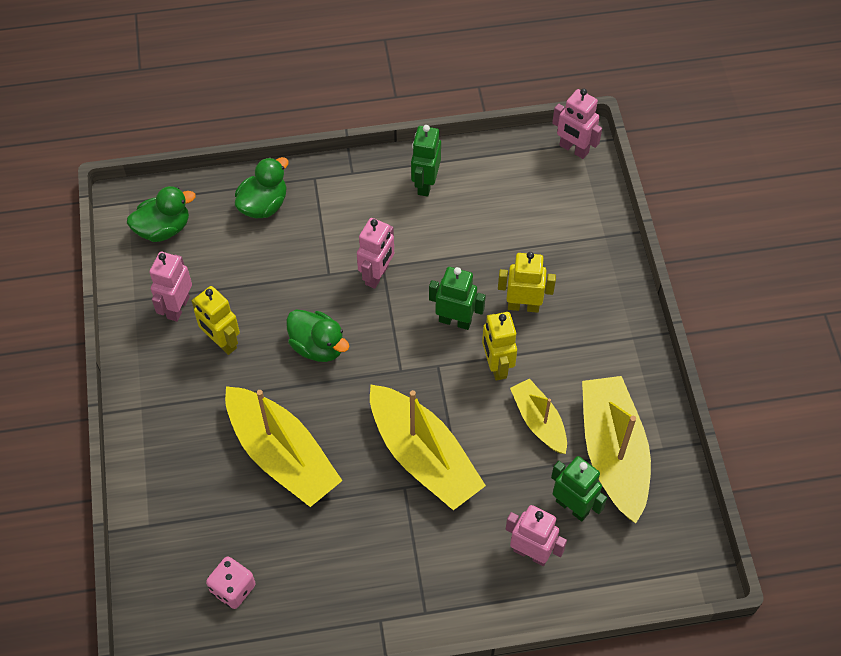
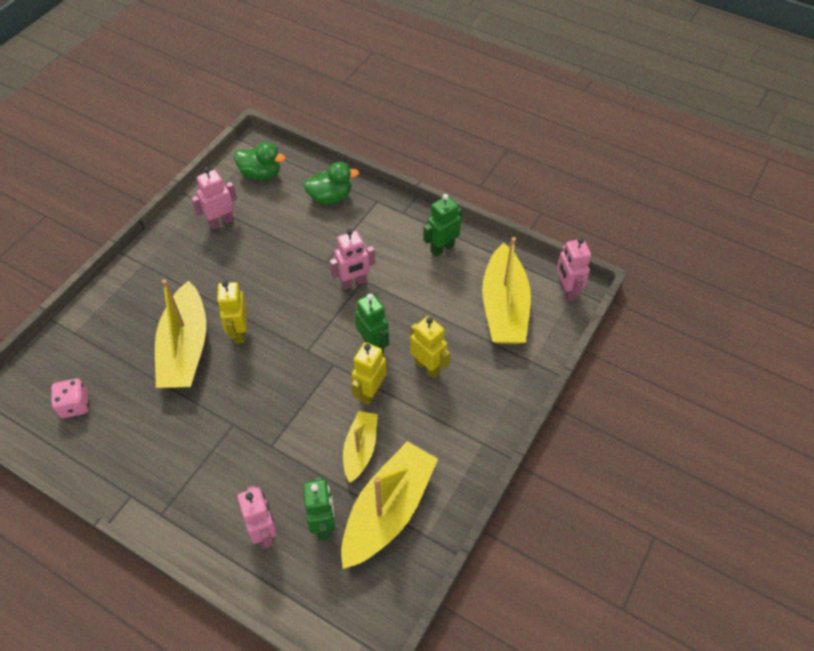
camera: 40 degrees right, 5 degrees down
(222, 342) = (223, 258): yellow robot -> yellow robot (239, 332)
(318, 346) = (274, 300): green duck -> none
(423, 456) = (264, 414): yellow boat -> yellow boat (504, 307)

